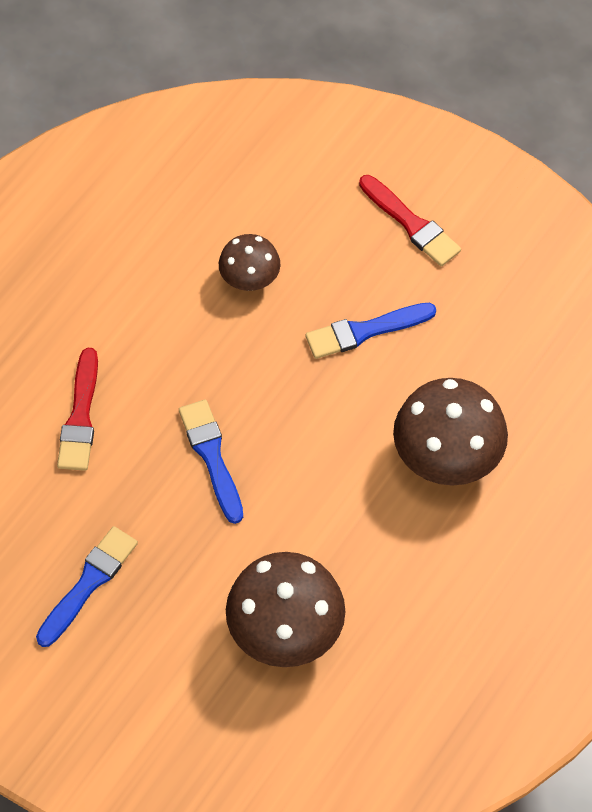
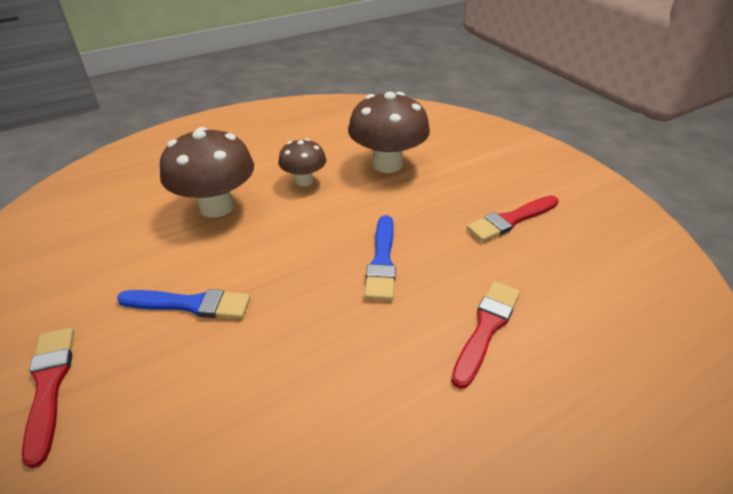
camera: 155 degrees left, 20 degrees down
(89, 583) = (511, 220): blue brush -> red brush
(250, 280) = (252, 394): brown mushroom -> brown mushroom (304, 180)

